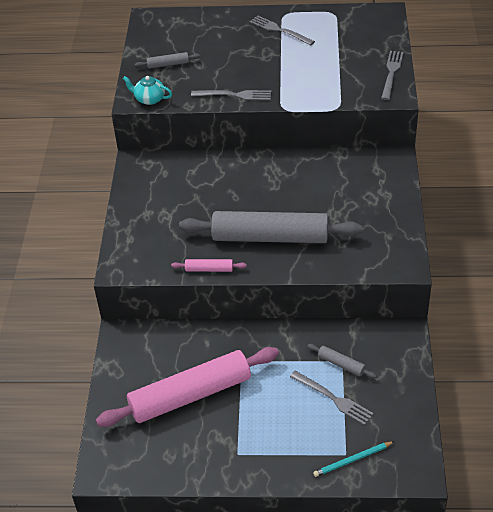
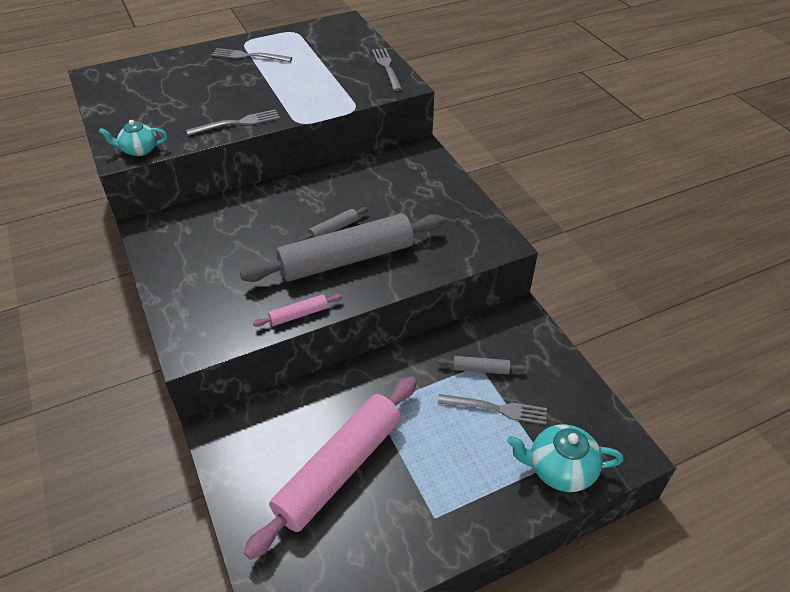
camera: 30 degrees left, 0 degrees up
(168, 64) = (142, 112): grey rolling pin -> grey rolling pin (334, 229)
(352, 460) = (560, 469): turquoise pencil -> turquoise teapot

